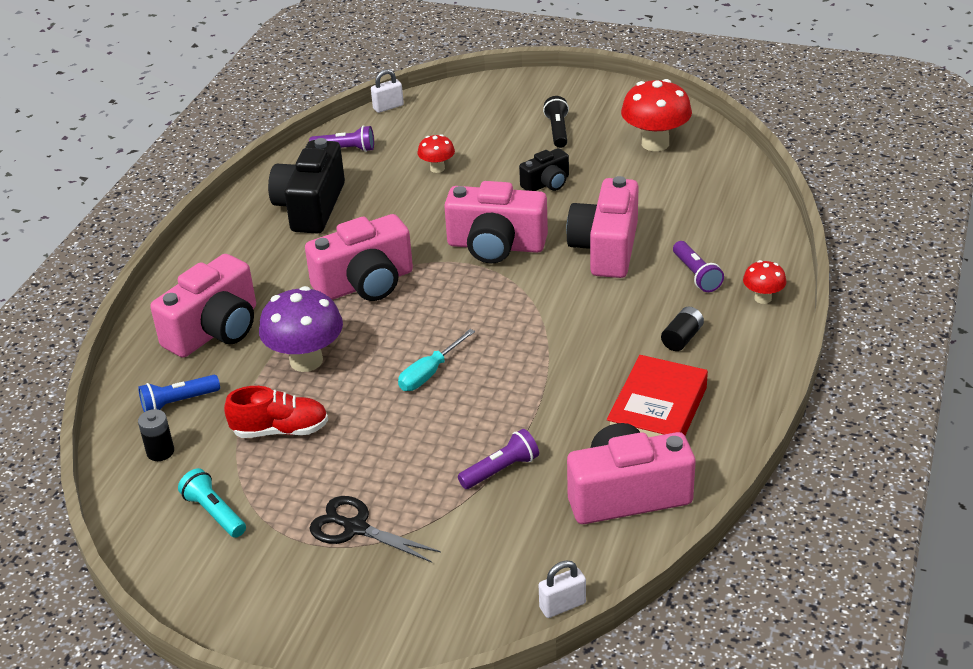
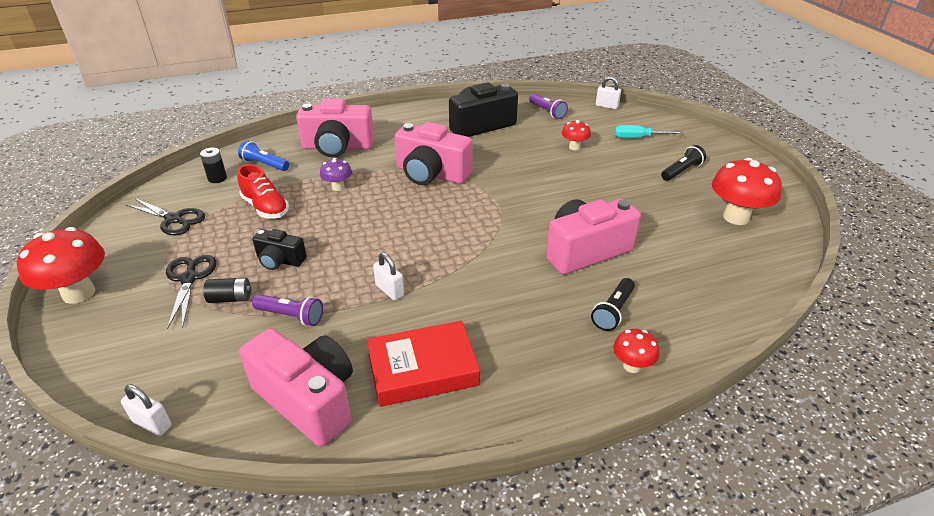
camera: 50 degrees right, 0 degrees up
(214, 513) = (174, 219): turquoise flashlight -> black scissors
(285, 625) = (79, 293): none -> red mushroom
(306, 361) = (338, 187): purple mushroom -> purple mushroom, size x0.53
(430, 373) = (368, 237): turquoise screwdriver -> turquoise screwdriver (639, 138)
(496, 246) = (527, 203): pink camera -> none
(531, 391) = (389, 290): none -> white padlock
(547, 184) = (620, 193): black camera -> black camera (280, 260)
(682, 338) = (527, 340): black battery -> black battery (230, 298)
(696, 275) = (613, 311): purple flashlight -> black flashlight

